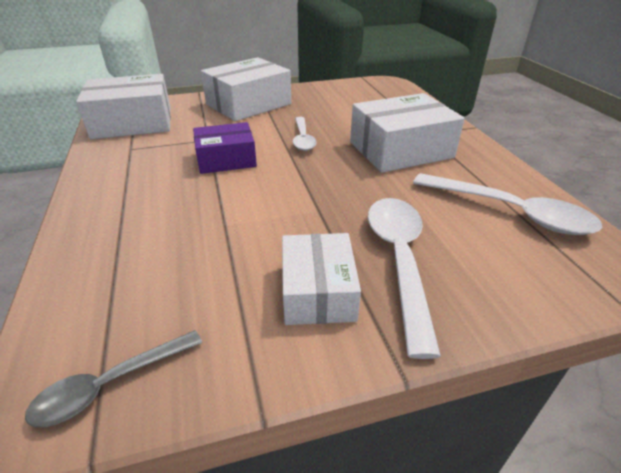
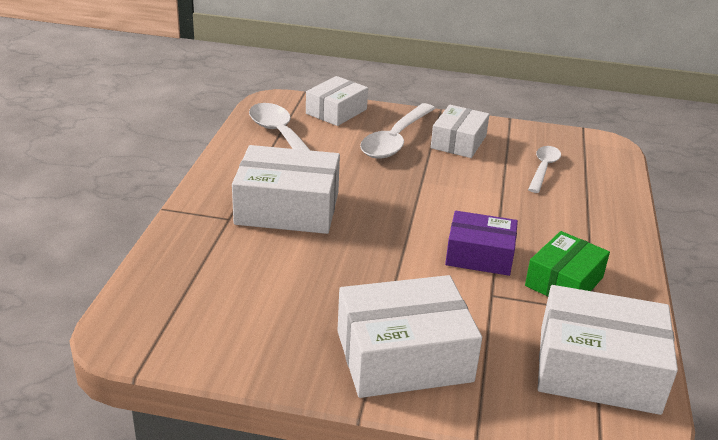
camera: 155 degrees left, 5 degrees down
(111, 385) = (579, 142): grey spoon -> none
(152, 160) = (564, 282): none -> green box
(303, 139) = (376, 256): white spoon -> white spoon (543, 169)
(530, 285) = (336, 111): none -> white box

